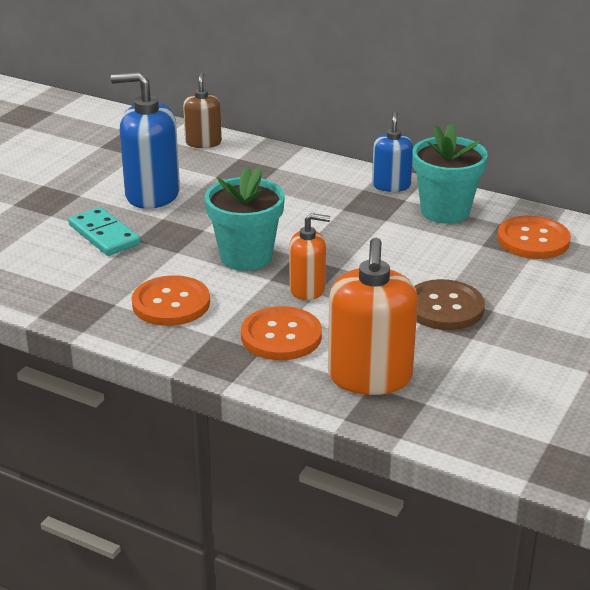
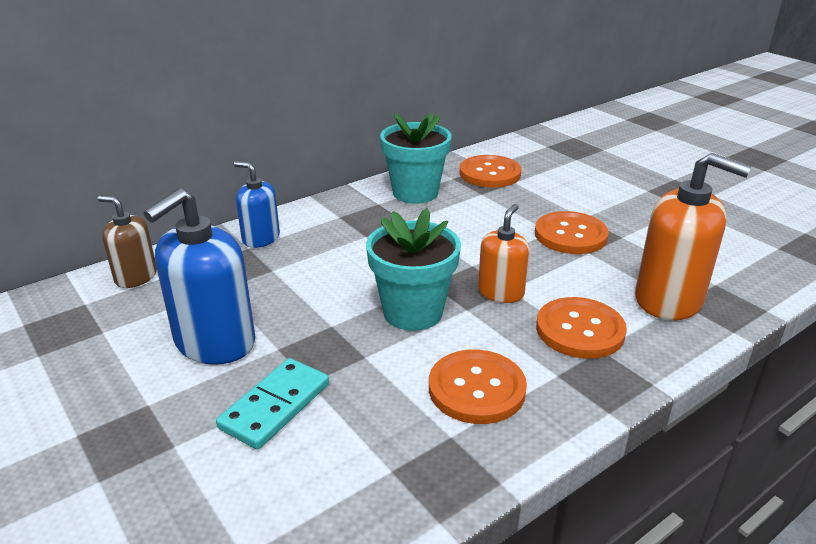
camera: 65 degrees left, 0 degrees up
(104, 235) = (275, 406): turquoise domino -> turquoise domino turned 45 degrees counterclockwise
(391, 185) = (347, 202): blue soap dispenser -> blue soap dispenser (261, 238)
(444, 307) = (570, 235): brown button -> orange button

